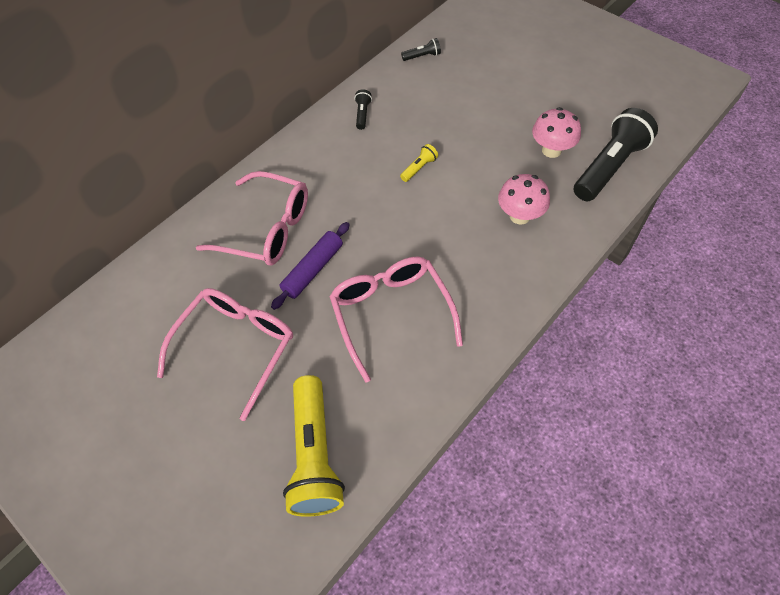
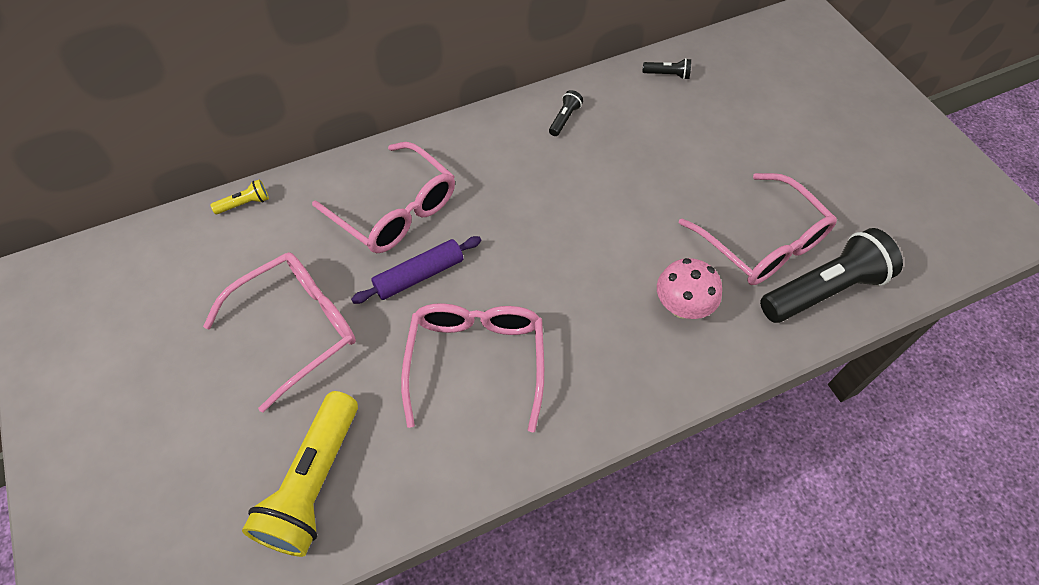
camera: 20 degrees right, 0 degrees up
(419, 168) = (595, 205): yellow flashlight -> yellow flashlight (245, 203)
(551, 150) = (762, 242): pink mushroom -> pink glasses

